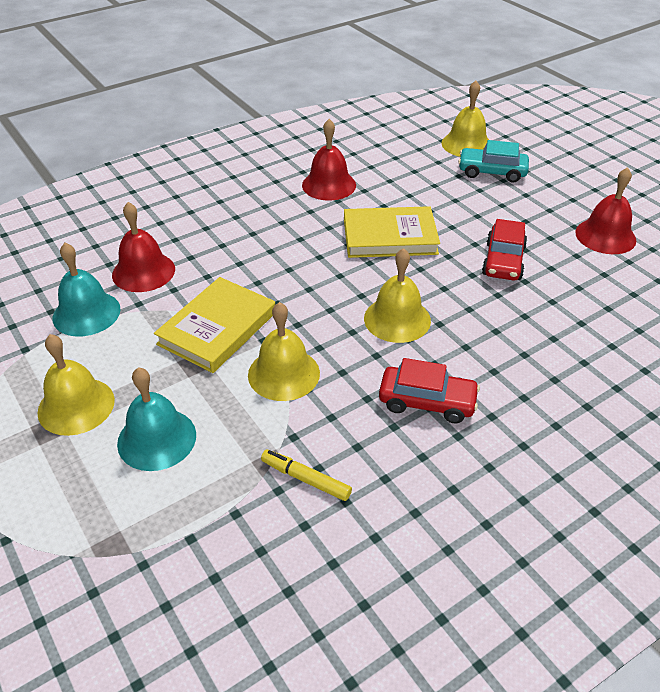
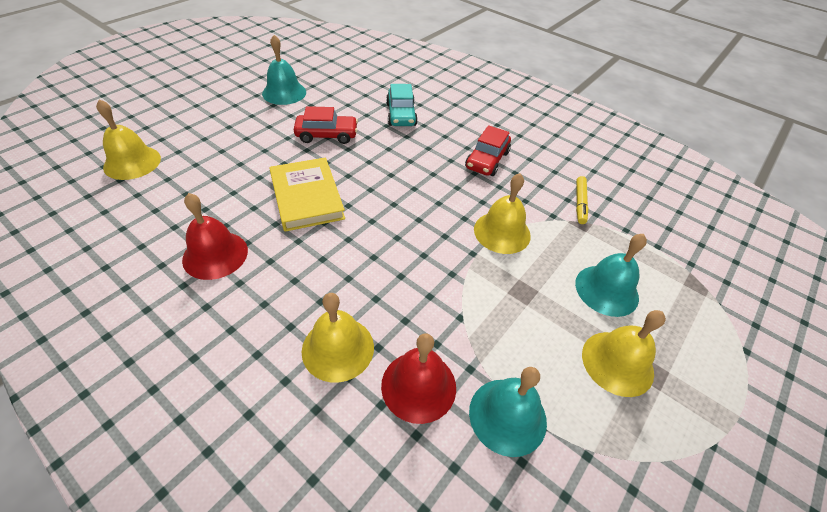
camera: 110 degrees left, 5 degrees up
(217, 328) = (475, 288): yellow book -> none
(397, 319) = (414, 181): yellow bell -> yellow bell (338, 348)
(427, 402) = (487, 160): red car -> red car turned 150 degrees counterclockwise
(492, 172) = (190, 145): turquoise car -> turquoise car (401, 115)
(605, 236) = (284, 92): red bell -> turquoise bell

